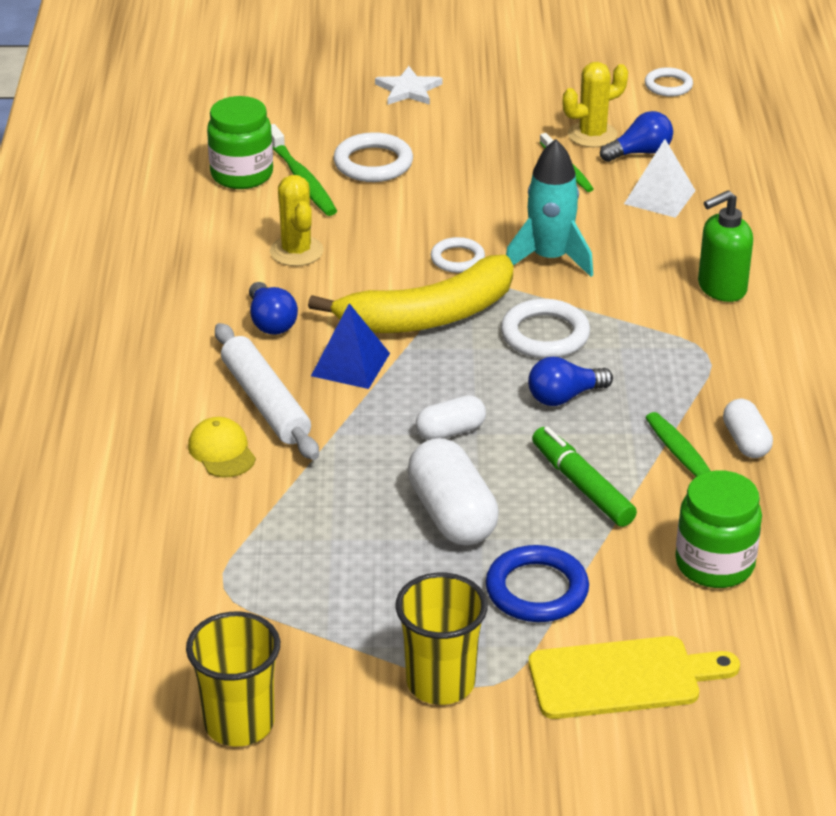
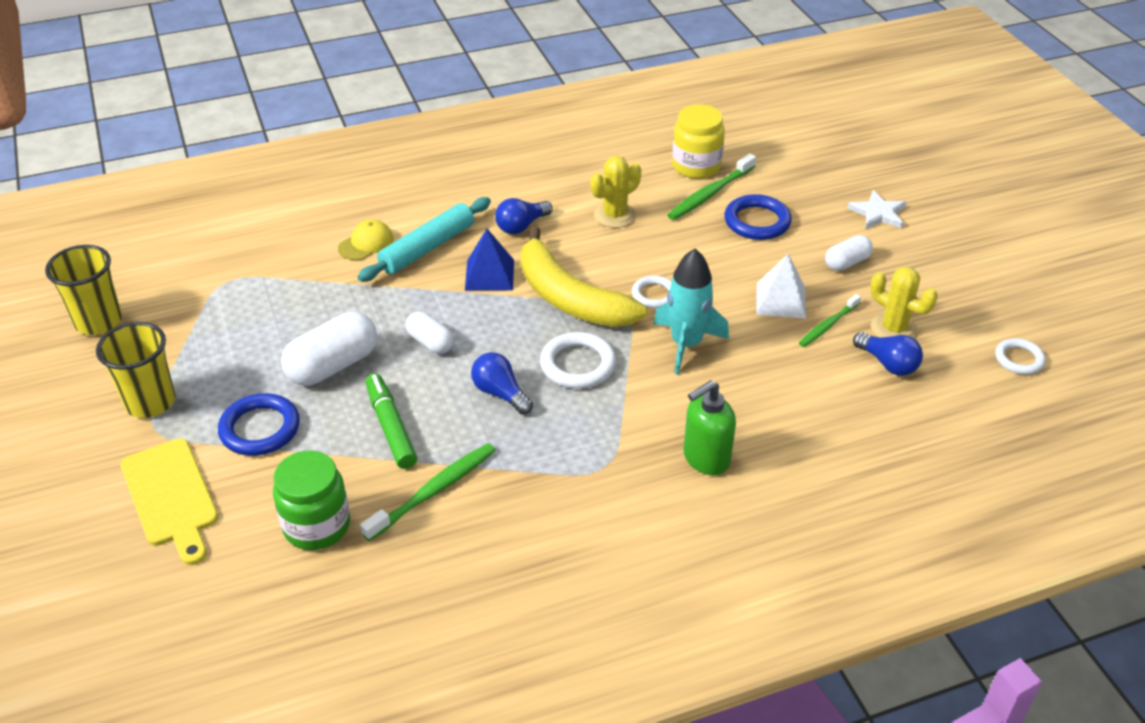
camera: 70 degrees right, 5 degrees up
(242, 174) = (696, 166): green jar -> yellow jar
(266, 402) = (427, 248): white rolling pin -> turquoise rolling pin
(373, 163) = (757, 221): white ring -> blue ring
(582, 485) = (391, 427): green marker -> green marker turned 60 degrees counterclockwise
(659, 197) = (825, 390): white pyramid -> white pyramid (781, 300)
(721, 288) = (705, 458): green soap dispenser -> green soap dispenser turned 75 degrees counterclockwise
(745, 442) = (486, 516): white capsule -> white capsule (846, 263)

